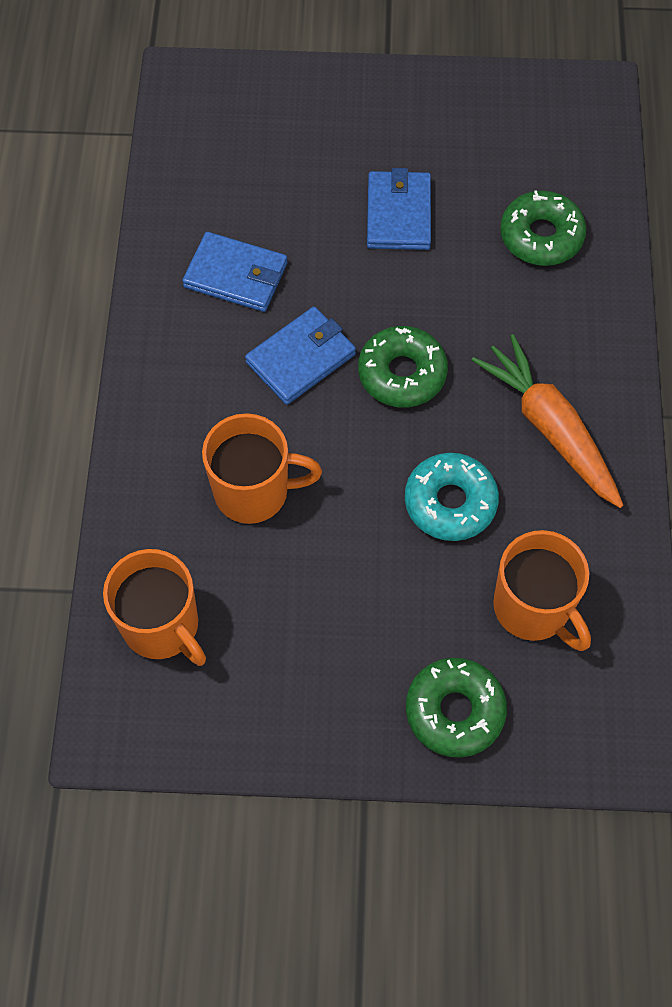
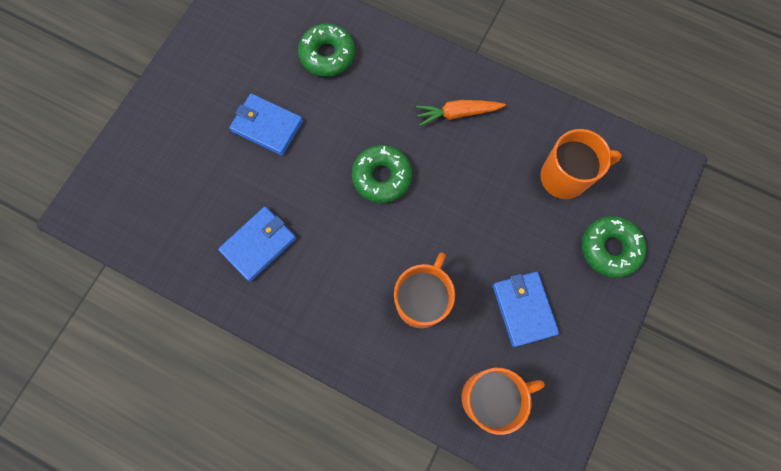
camera: 65 degrees left, 10 degrees up
(301, 358) = (341, 231): blue wallet -> blue wallet (524, 309)
(450, 502) = (480, 190): turquoise donut -> none
(550, 428) = (458, 113): orange carrot -> orange carrot, size x0.65

